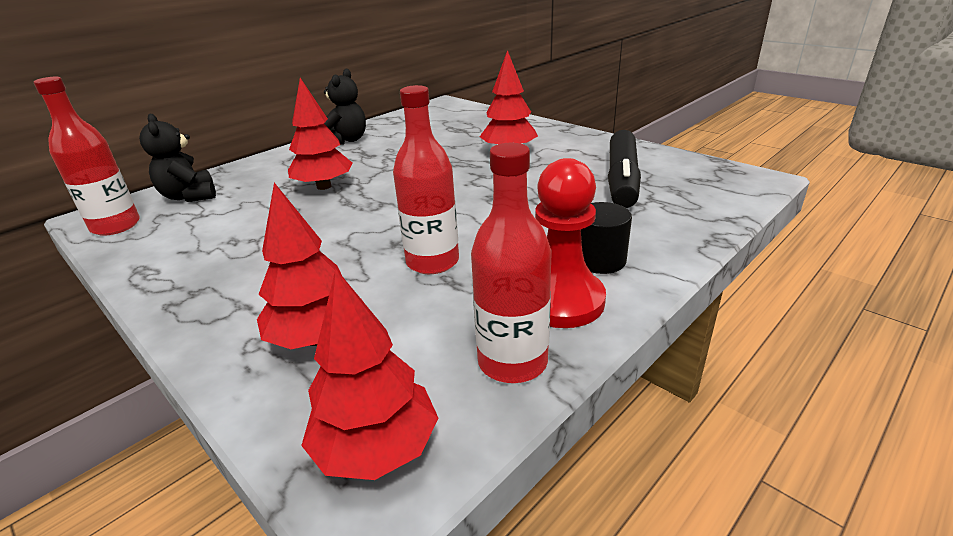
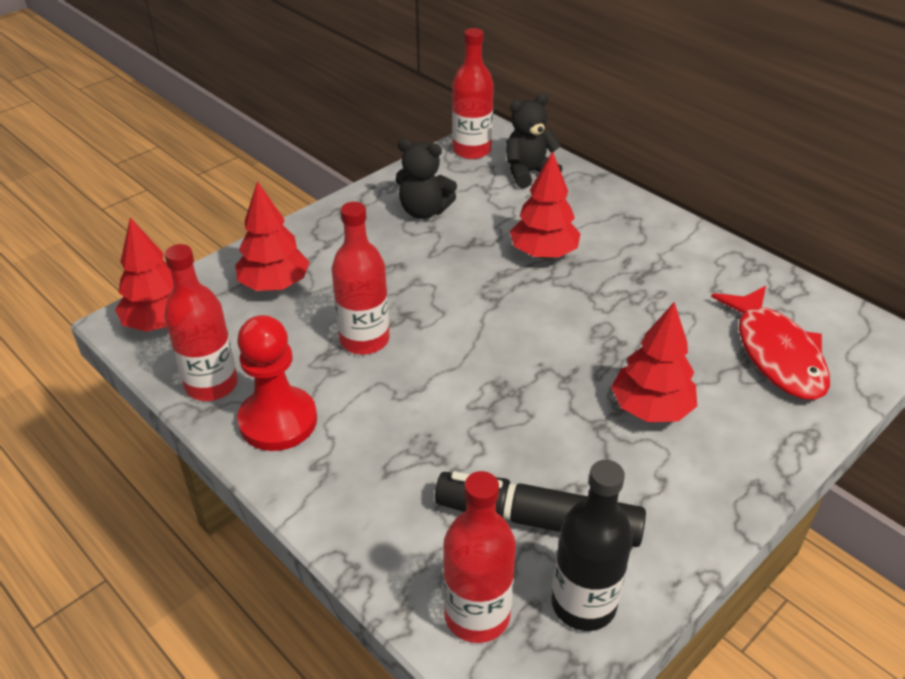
camera: 90 degrees right, 10 degrees up
(347, 140) = (693, 253): black teddy bear -> black teddy bear (424, 211)
(455, 123) = (776, 354): none -> red fish
(599, 260) = (337, 459): black cylinder -> none
(678, 167) = (583, 604): none -> black bottle
(713, 194) = (477, 615): none -> red bottle

